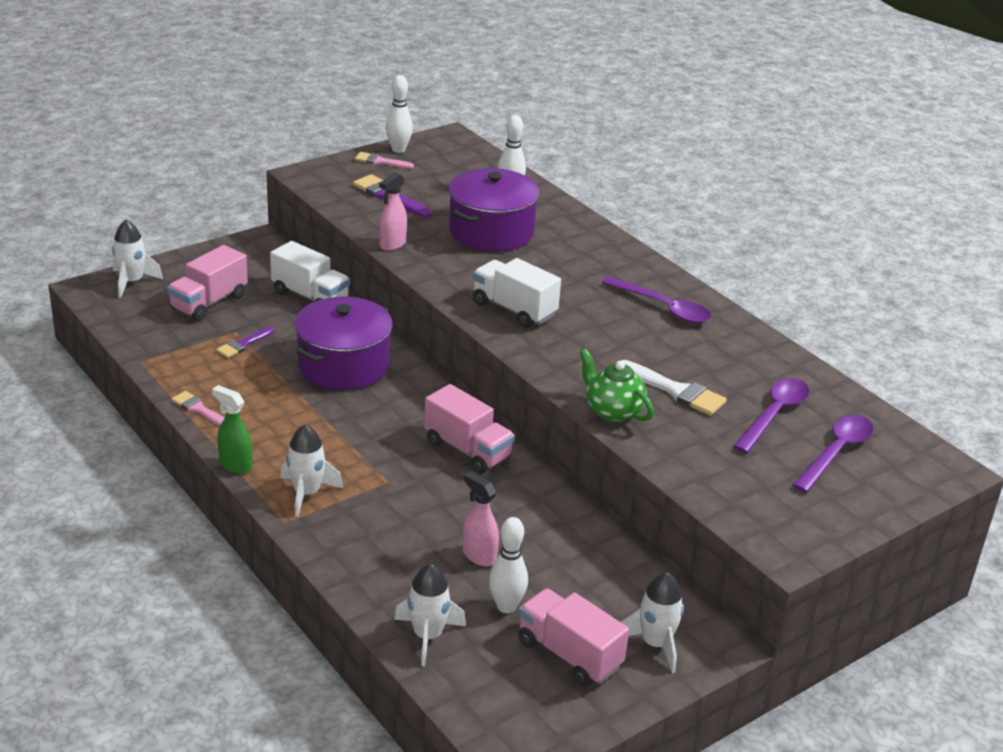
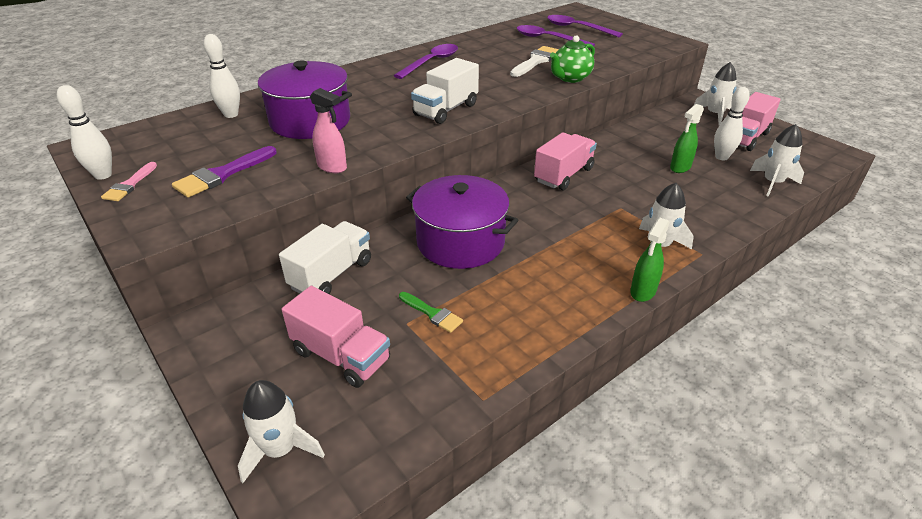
camera: 90 degrees left, 5 degrees up
(198, 409) = (563, 331): pink brush -> none
(243, 344) = (432, 313): purple brush -> green brush
(479, 555) = (680, 167): pink spray bottle -> green spray bottle

